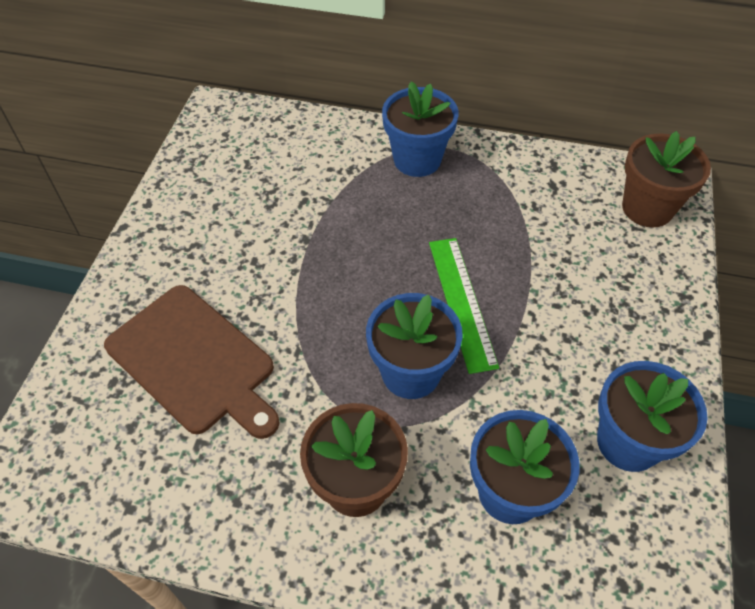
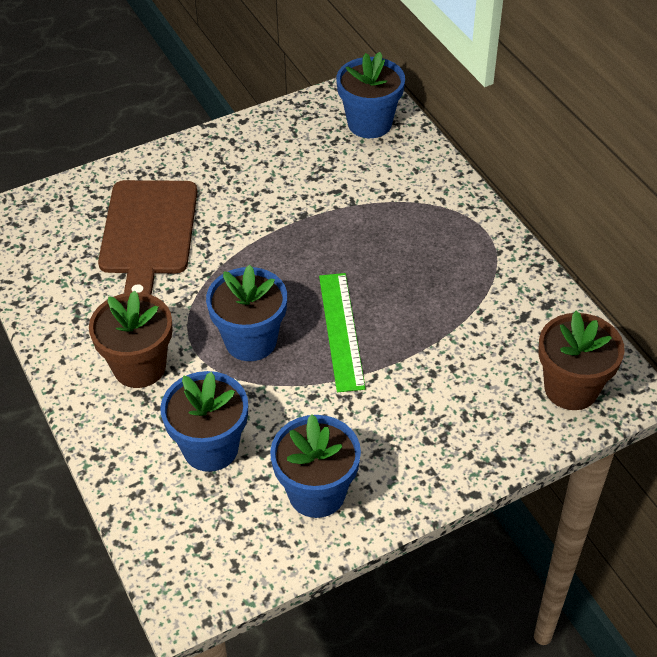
camera: 50 degrees right, 5 degrees down
(417, 160) = (451, 222): blue flower pot -> blue flower pot (369, 123)
(461, 302) = (341, 331): green ruler -> green ruler turned 45 degrees counterclockwise

